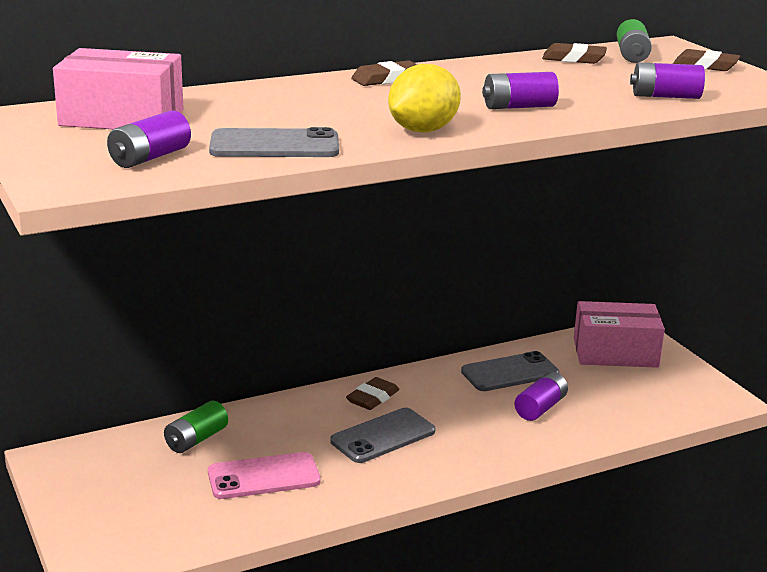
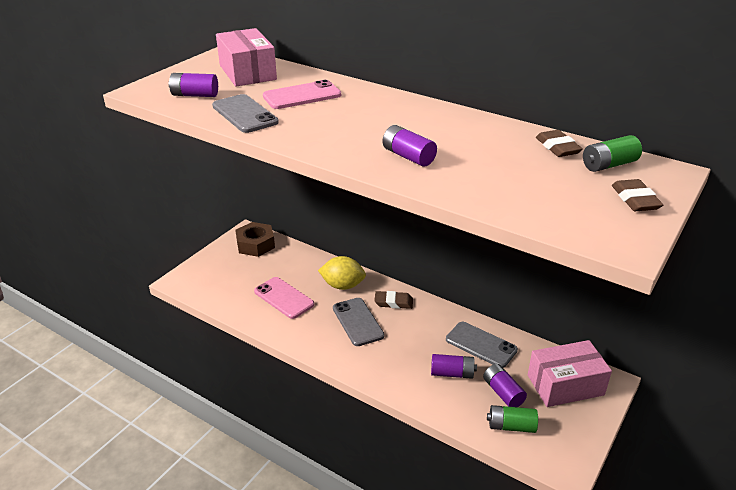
camera: 60 degrees right, 10 degrees up
(95, 461) = (255, 244): none -> brown nut
(196, 439) = (298, 263): green battery -> green battery (511, 426)
(266, 110) = (302, 96): none -> pink phone
(383, 436) = (358, 322): grey phone -> grey phone turned 45 degrees clockwise
(386, 79) = (407, 106): brown eraser -> none
(422, 130) = (319, 142): yellow lemon -> yellow lemon (342, 285)
(615, 353) = (565, 385): pink box -> pink box turned 75 degrees counterclockwise
(665, 96) = (516, 200): purple battery -> purple battery (503, 393)

